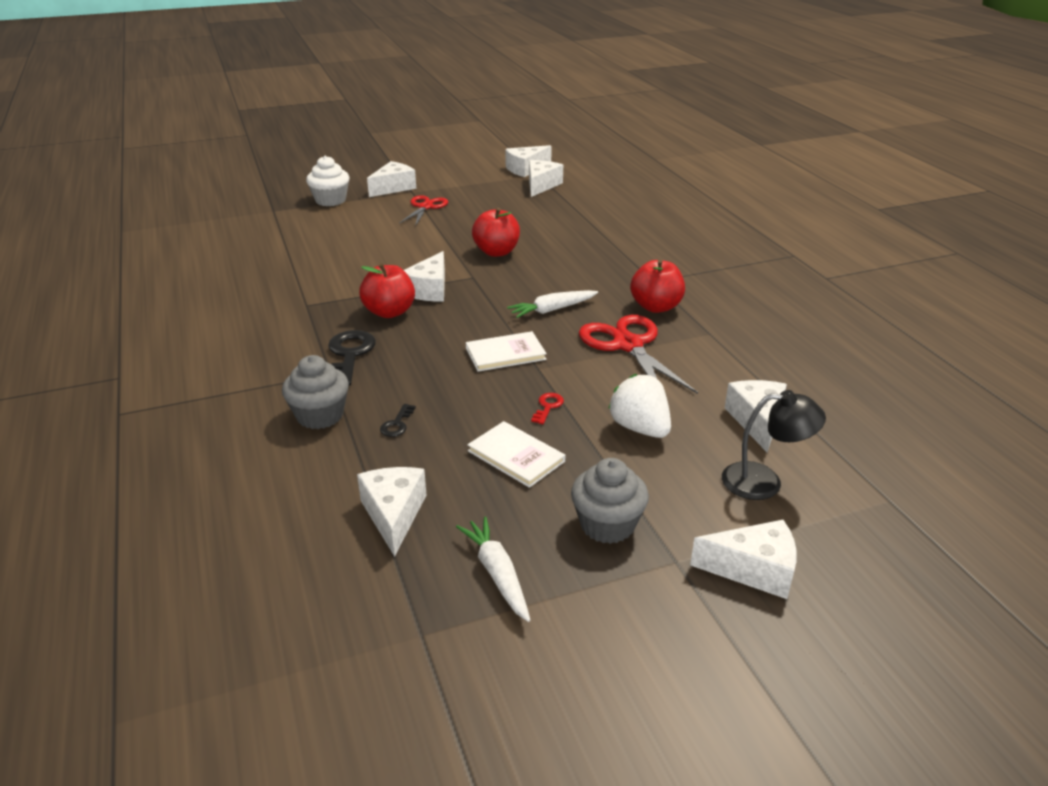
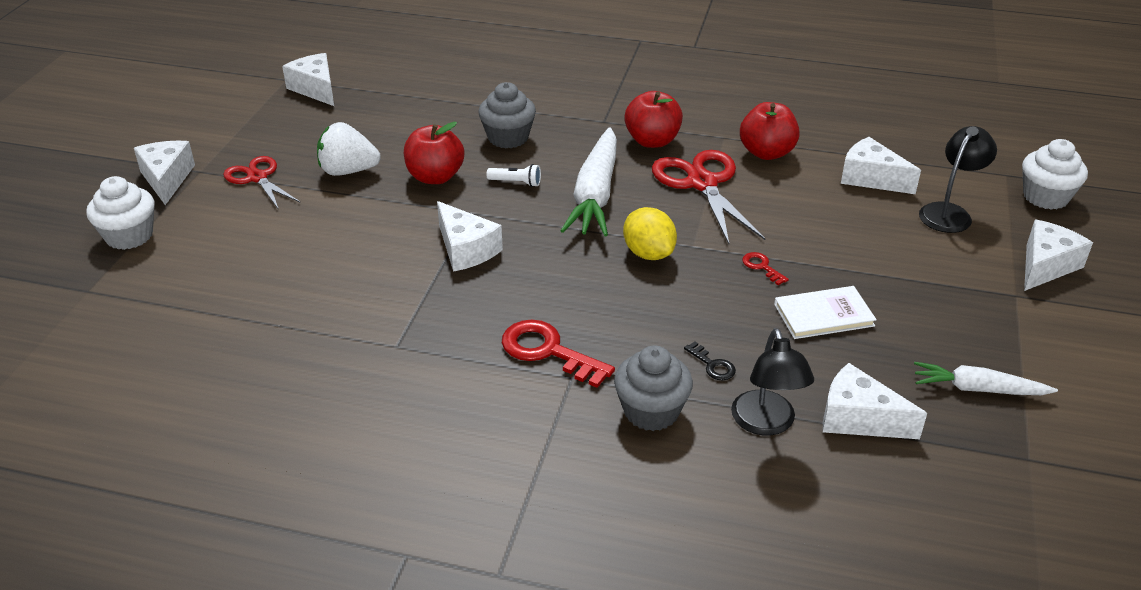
camera: 55 degrees left, 5 degrees up
(348, 470) = (766, 423): none -> black lamp
(349, 355) = (548, 351): black key -> red key
(389, 312) = (484, 293): red apple -> red apple (766, 153)
(505, 354) = (648, 253): white book -> yellow lemon
(526, 169) = (259, 80): white cheese -> none
(527, 278) = (516, 182): none -> white flashlight
(552, 310) = (595, 195): white carrot -> white carrot, size x1.72
(607, 525) = (952, 307): grey cupcake -> grey cupcake (508, 138)
(628, 345) = (702, 183): red scissors -> red scissors turned 60 degrees clockwise
(640, 428) = (835, 235): white strawberry -> white strawberry (348, 171)
(886, 538) = (1045, 197): none -> white cupcake

